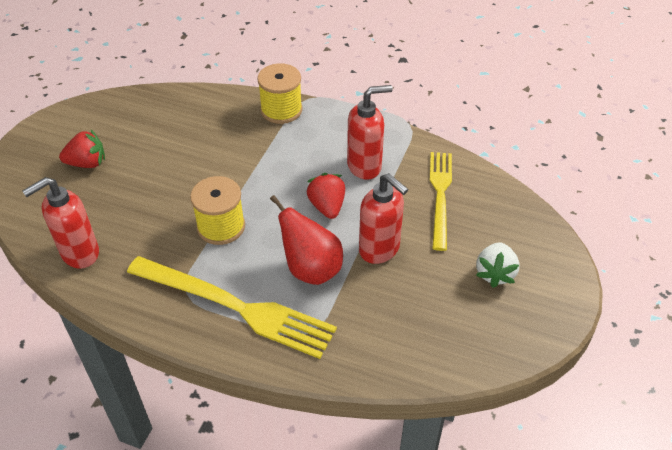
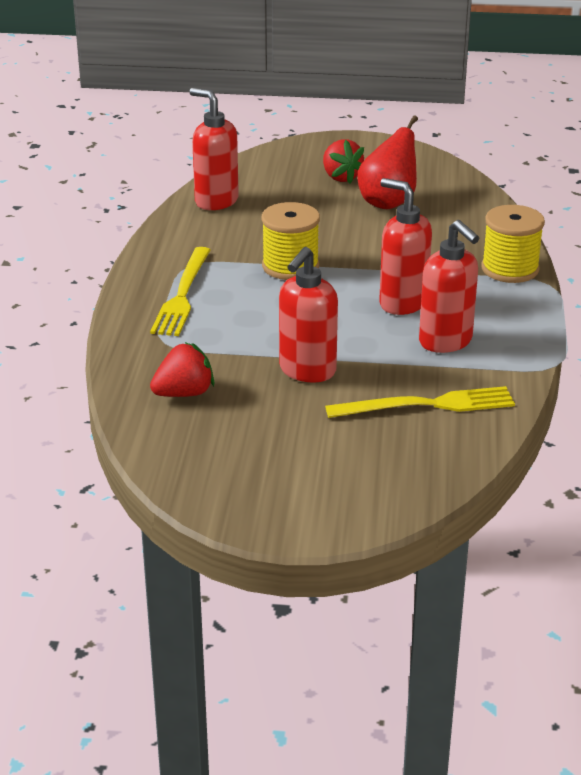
camera: 75 degrees right, 15 degrees down
(236, 307) = (182, 295): yellow fork -> yellow fork, size x0.66
(304, 175) = (402, 303): none -> red soap dispenser
(311, 269) = (254, 330): red pear -> red pear (388, 202)
(327, 206) = (358, 326): red strawberry -> red strawberry (184, 393)
(495, 273) = (308, 461): white strawberry -> none

